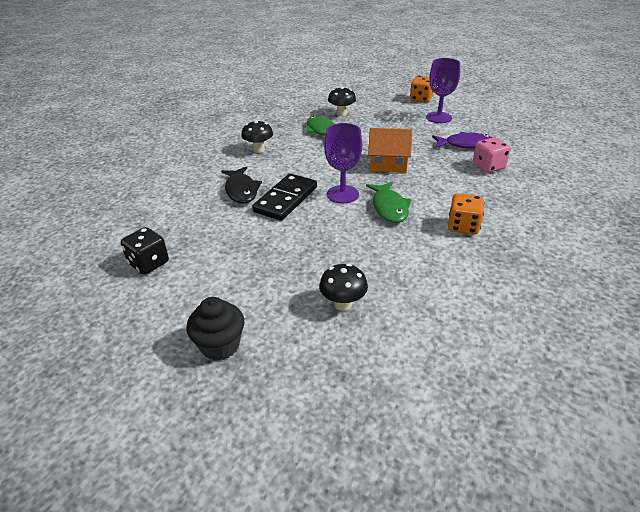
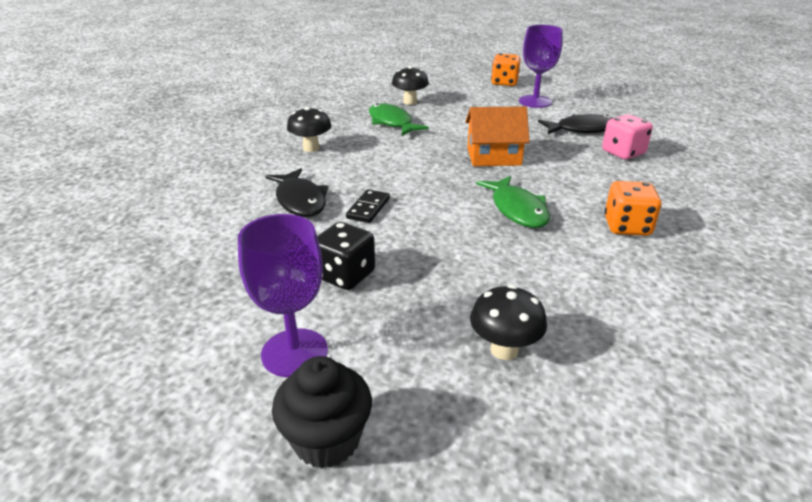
camera: 10 degrees left, 5 degrees down
(149, 263) = (176, 315): black dice -> black dice (345, 275)
(285, 199) = (368, 208): black domino -> black domino, size x0.53
(342, 194) = (446, 197): purple goblet -> purple goblet (294, 352)
(465, 145) = (582, 129): purple fish -> black fish

